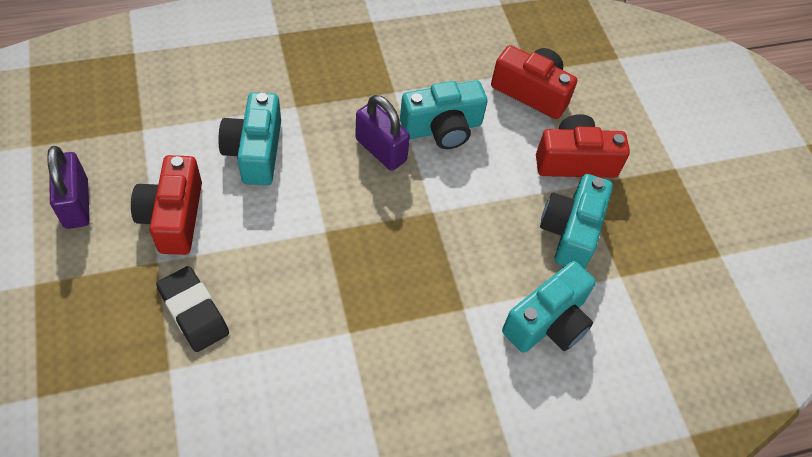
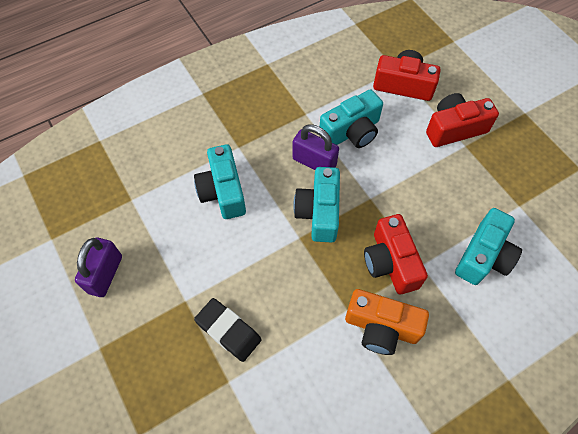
camera: 10 degrees left, 5 degrees up
(76, 204) = (105, 274): purple padlock -> purple padlock turned 45 degrees clockwise
(173, 217) = (183, 261): red camera -> red camera (390, 262)
(382, 366) = (381, 327): none -> orange camera
(571, 232) = (472, 183): turquoise camera -> turquoise camera (319, 212)

